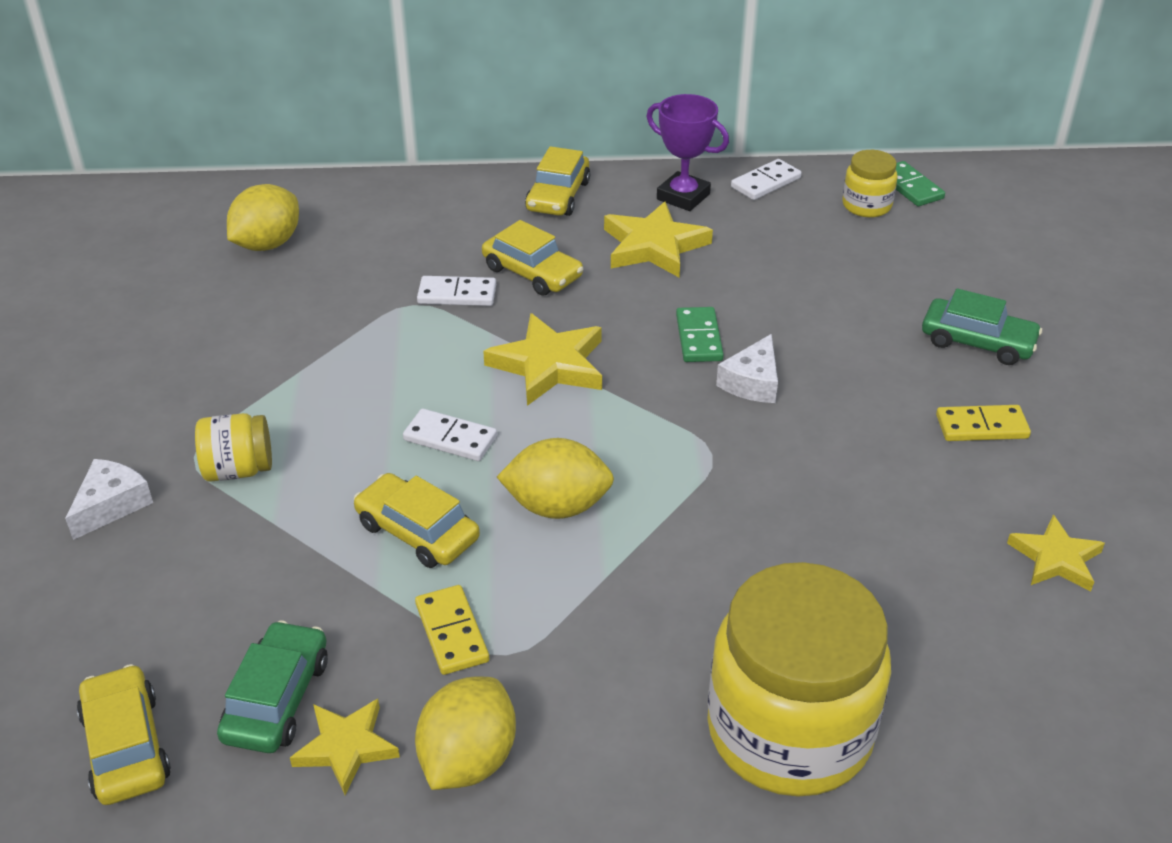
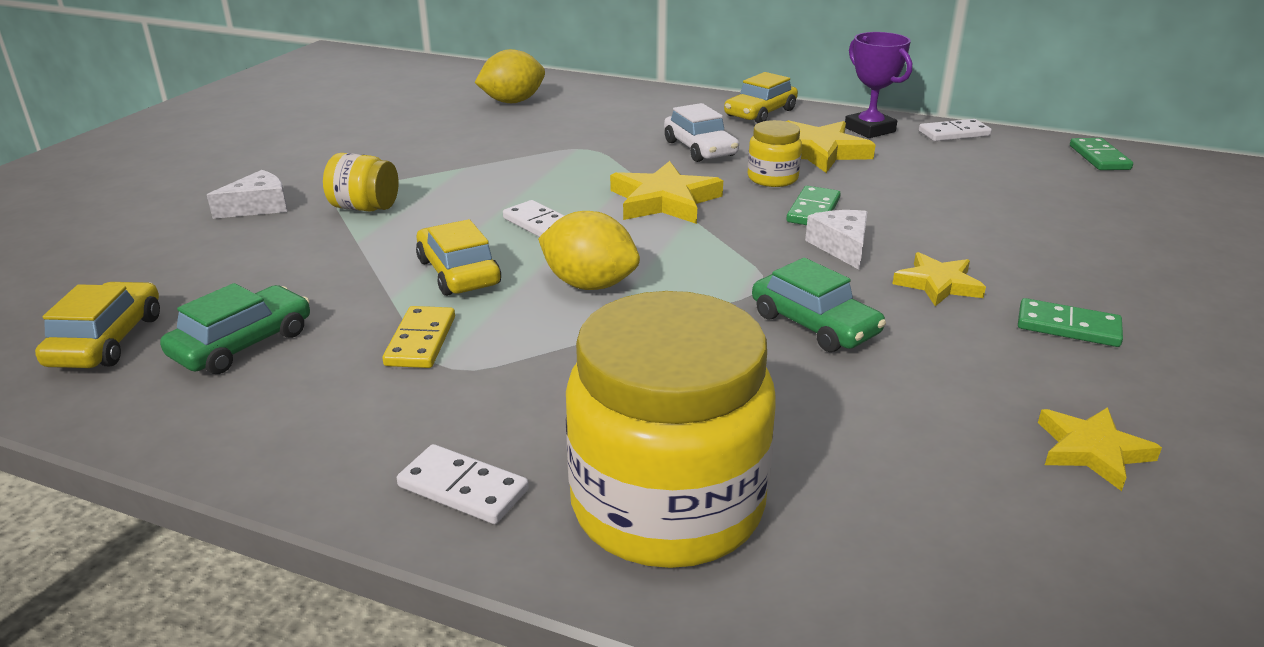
camera: 25 degrees right, 10 degrees down
(346, 747) = (258, 390): yellow star -> yellow star (938, 284)
(457, 294) = (627, 149): white domino -> white domino (463, 488)
(468, 760) = (345, 430): yellow lemon -> none
(532, 272) = (700, 148): yellow car -> white car
(752, 382) = (841, 247): white cheese -> white cheese turned 120 degrees clockwise
(866, 205) = (1045, 161): yellow jar -> yellow jar (772, 178)
(977, 342) = (1104, 267): green car -> green car (814, 324)
(981, 427) = (1068, 327): yellow domino -> green domino

